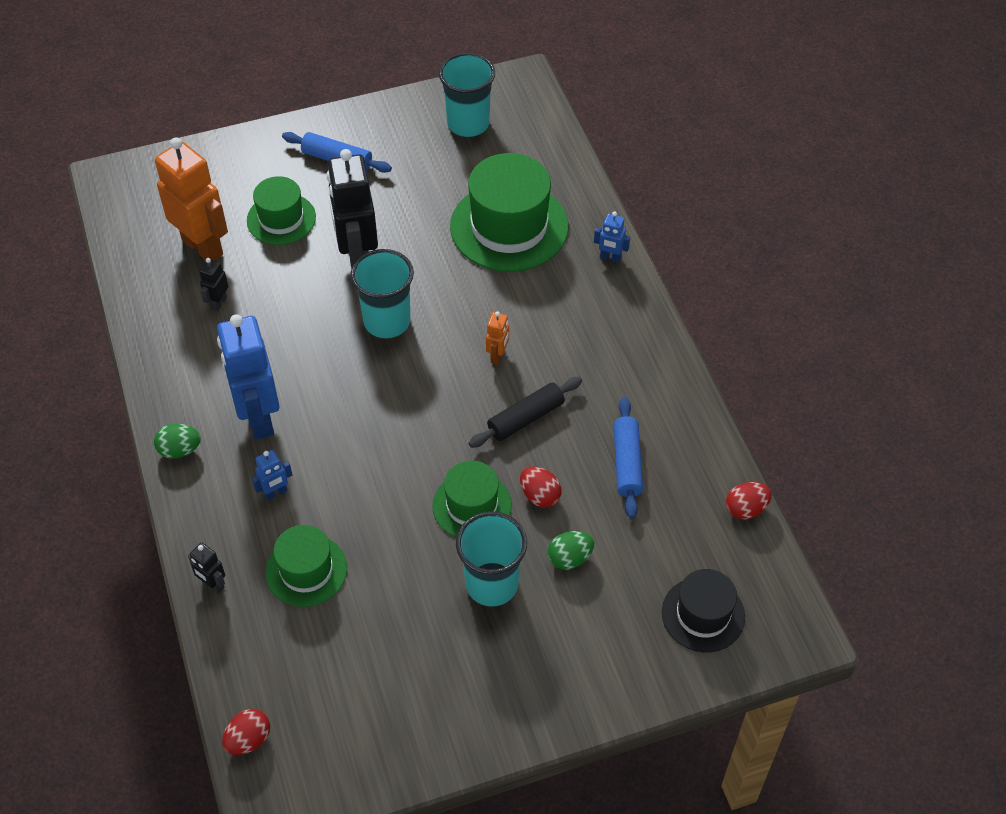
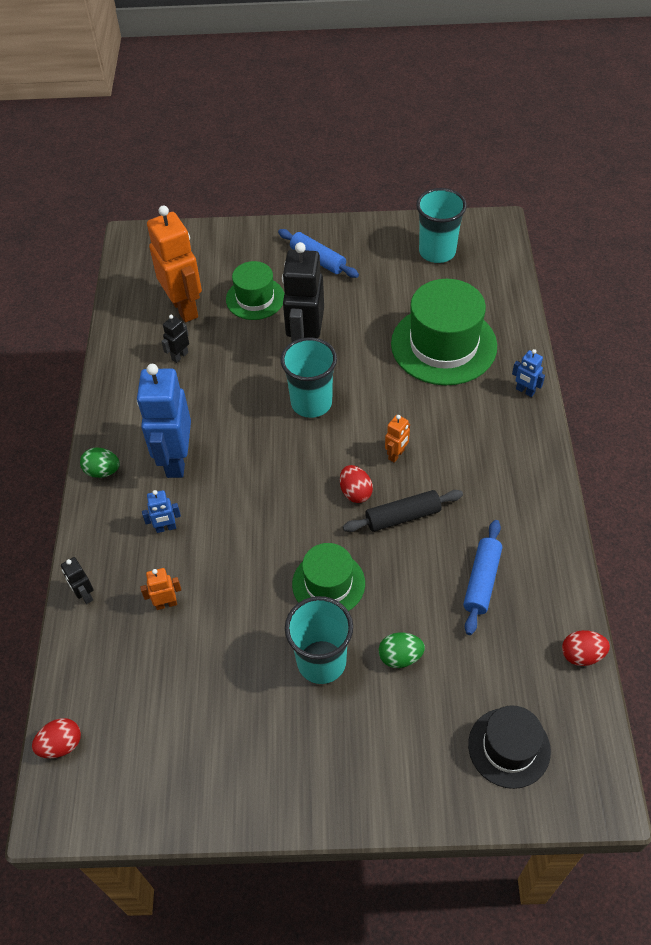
camera: 20 degrees right, 0 degrees up
(306, 570) = (166, 604): green hat -> orange robot
(540, 495) = (392, 590): red egg -> red egg (355, 492)

